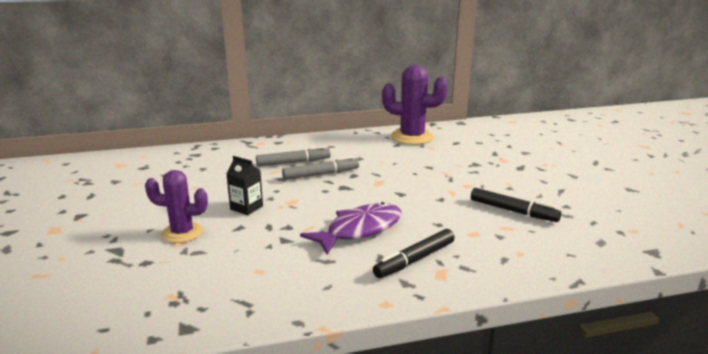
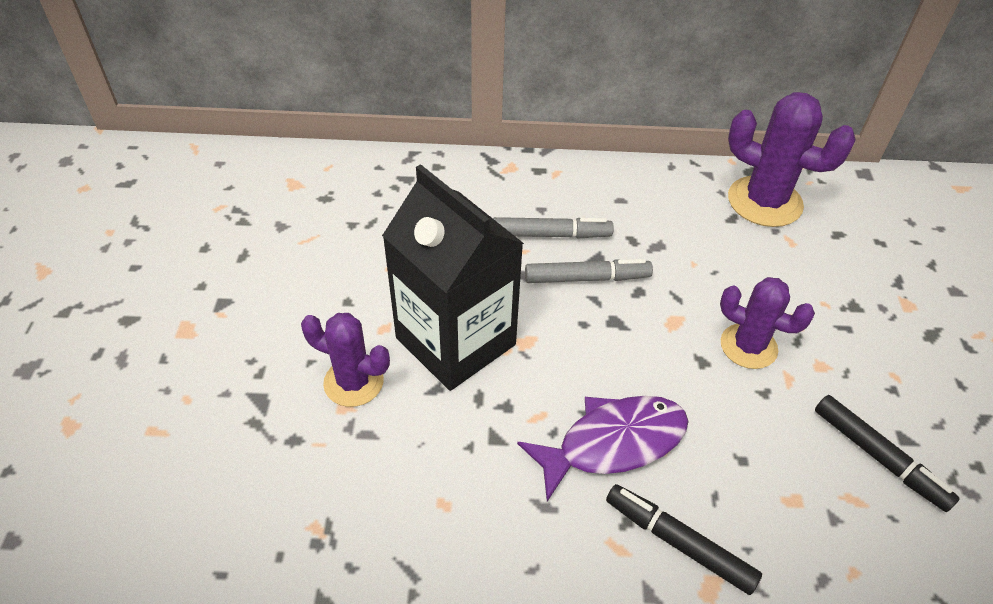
camera: 15 degrees right, 25 degrees up
(246, 207) = (455, 341): black carton -> black carton, size x2.41
(414, 260) = (678, 542): black marker -> black marker turned 60 degrees clockwise
(424, 185) = (748, 346): none -> purple cactus

